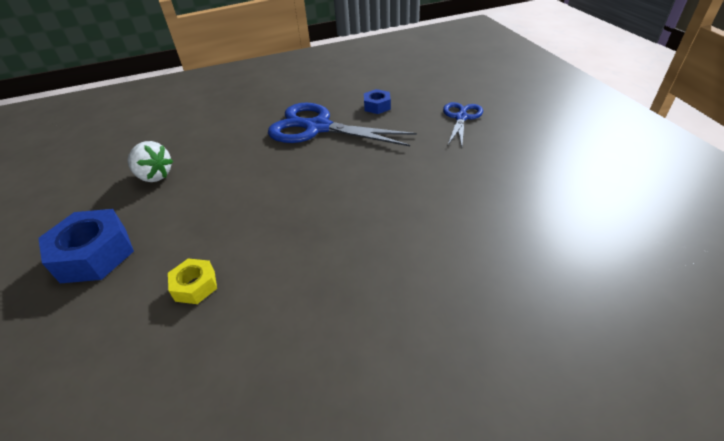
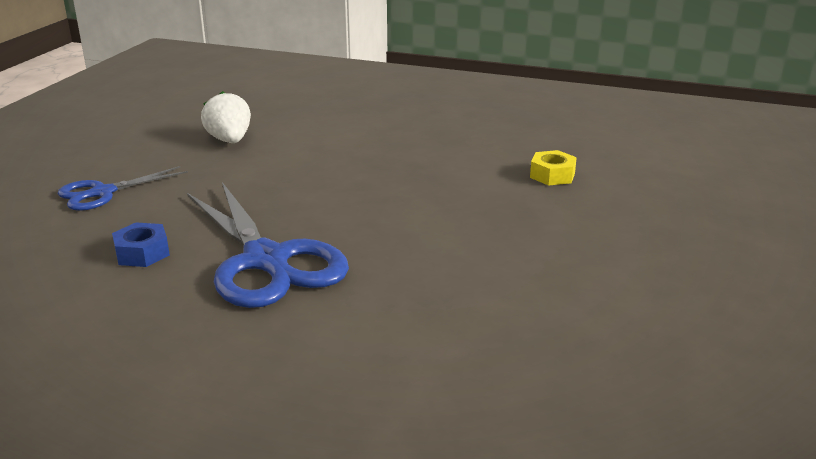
camera: 145 degrees left, 15 degrees down
(94, 254) = (653, 232): blue nut -> none
(154, 176) = (556, 295): white strawberry -> white strawberry (229, 140)

